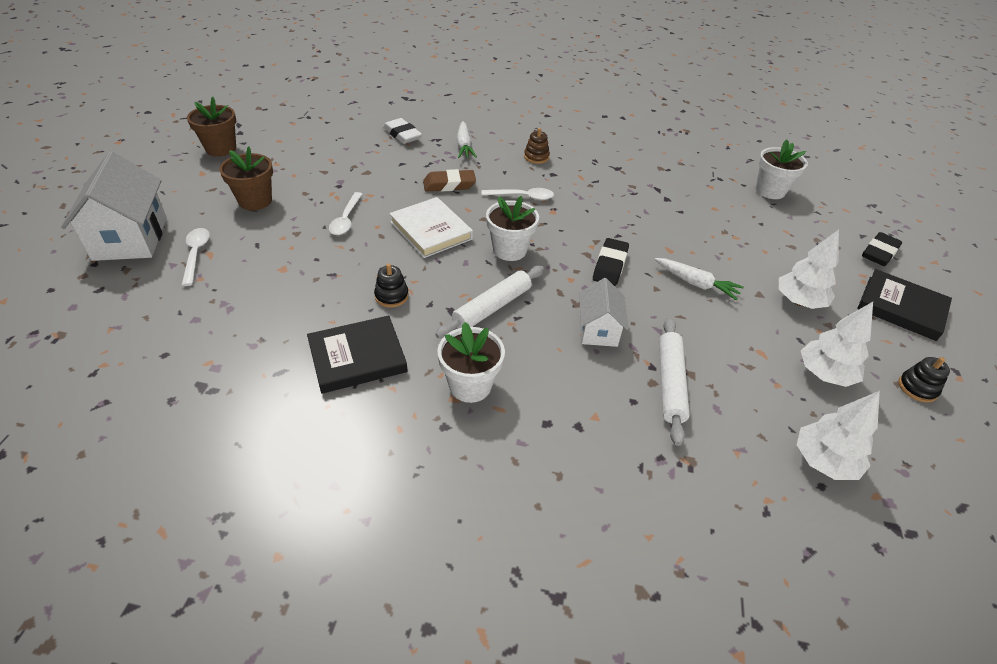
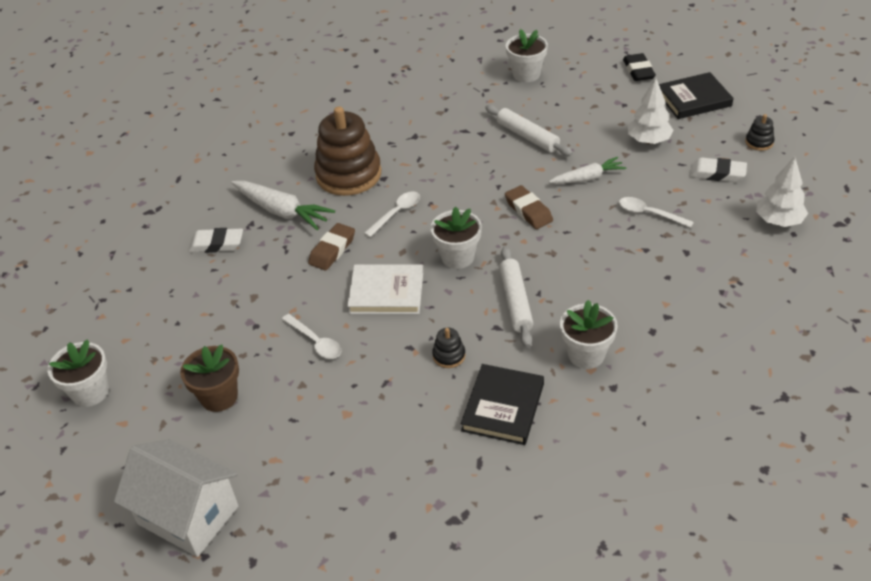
camera: 45 degrees left, 0 degrees up
(196, 254) = (265, 470): white spoon -> white spoon (649, 213)
(221, 149) = (90, 392): brown flower pot -> white flower pot
(464, 146) = (282, 211): white carrot -> white carrot, size x1.52
(536, 157) = (348, 175): brown stacking toy -> brown stacking toy, size x2.42
(598, 330) = (589, 256): white house -> none
(610, 265) = (528, 211): black eraser -> brown eraser
(670, 383) = (667, 250): white rolling pin -> white rolling pin (527, 136)
(824, 374) = (717, 173): white tree -> white eraser

